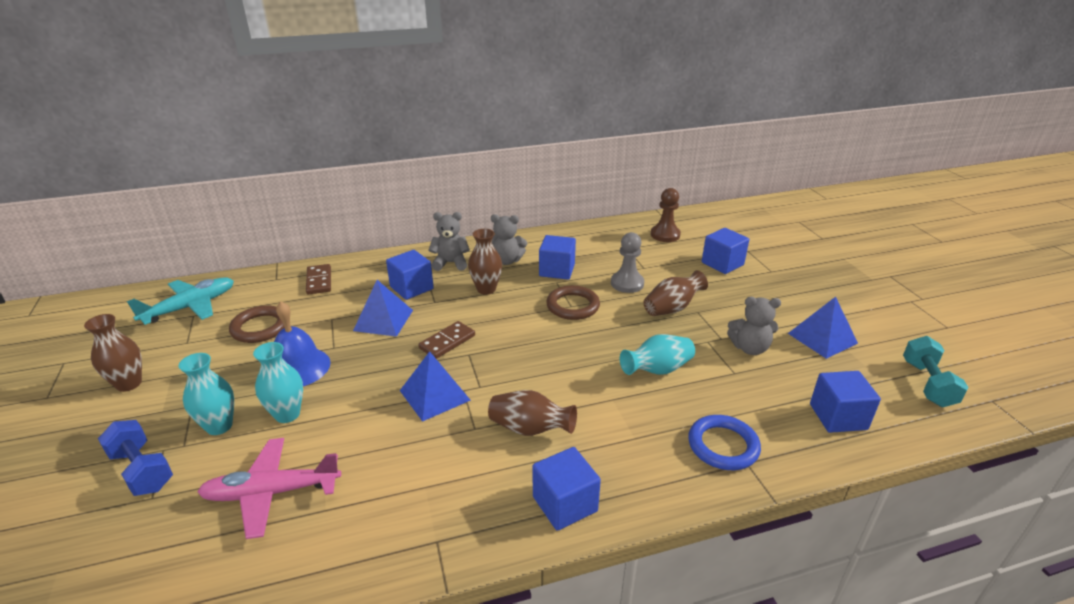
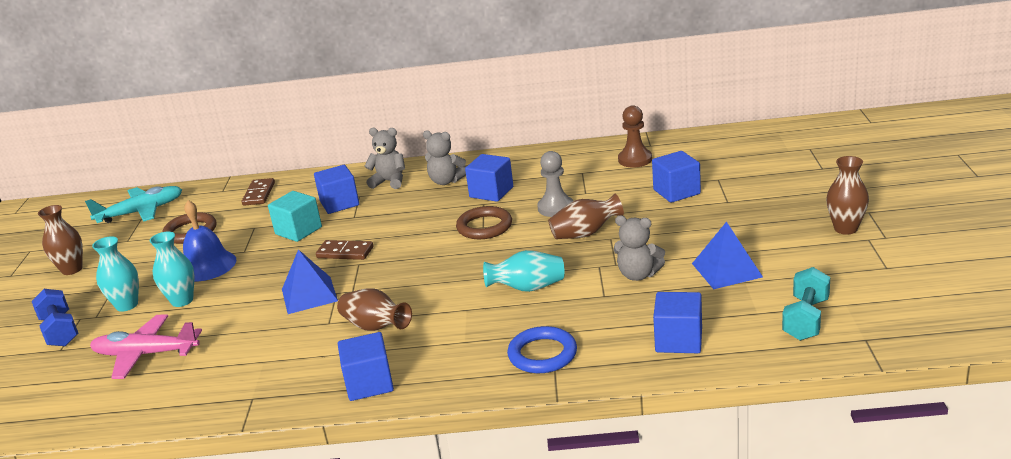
camera: 20 degrees right, 5 degrees down
(383, 320) = (298, 231): blue pyramid -> turquoise cube
(447, 342) = (345, 252): brown domino -> brown domino turned 45 degrees clockwise
(486, 289) = (409, 207): brown vase -> brown vase (845, 229)

